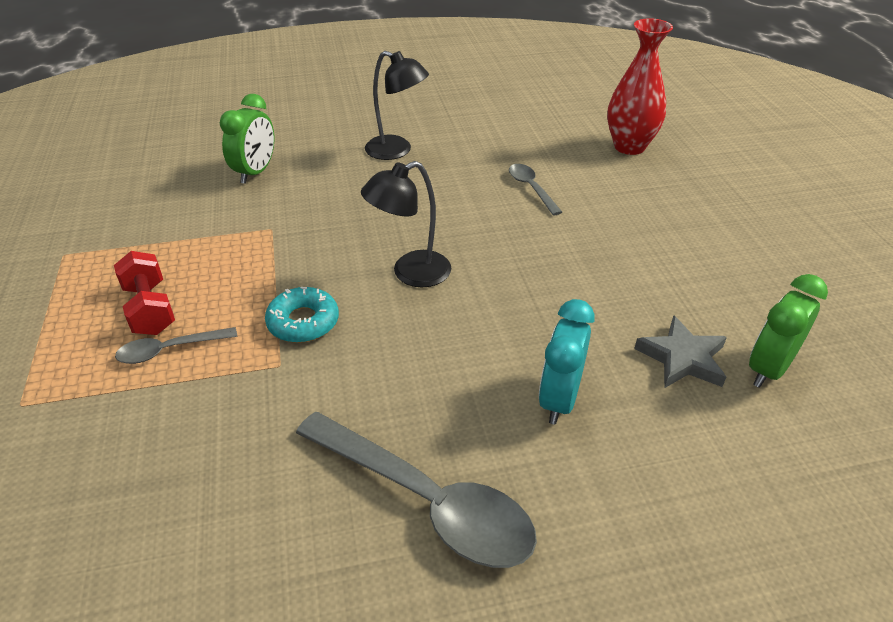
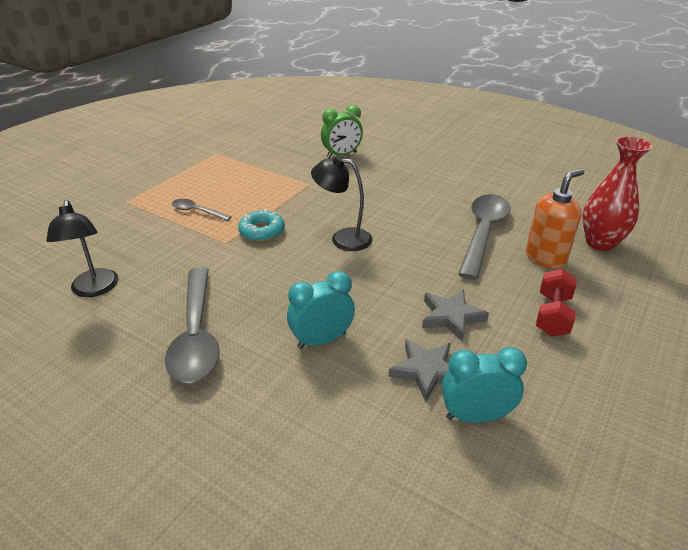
camera: 45 degrees right, 5 degrees down
(150, 309) = (213, 192): red dumbbell -> red dumbbell (552, 315)
(397, 151) = (432, 176): black lamp -> black lamp (95, 289)
(531, 188) = (483, 233): grey spoon -> grey spoon, size x2.00
(612, 184) = (545, 258): none -> orange soap dispenser
(626, 291) = (451, 317): none -> grey star
(768, 369) = (475, 416): green clock -> turquoise clock

